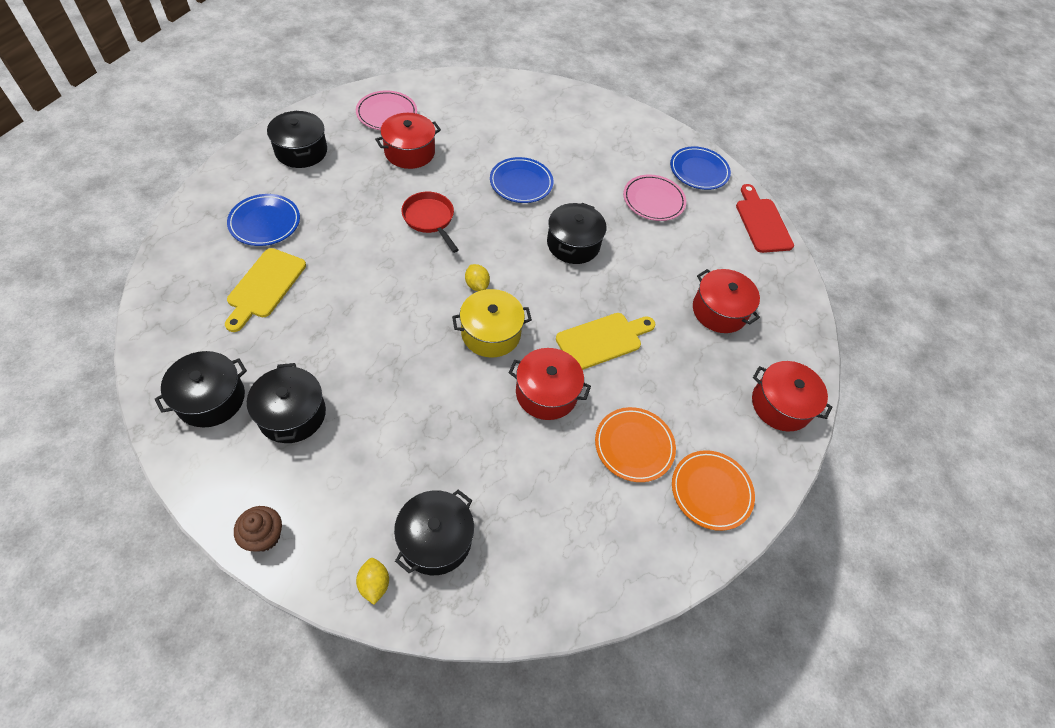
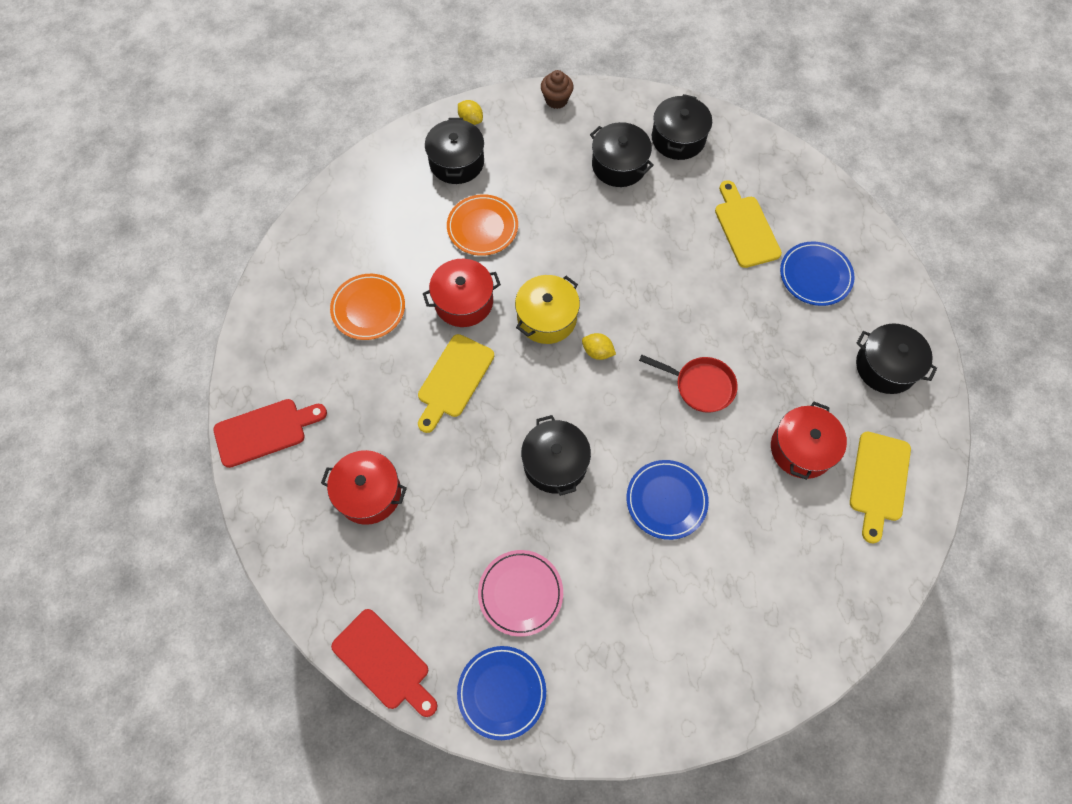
camera: 150 degrees right, 10 degrees up
(387, 114) = (879, 481): pink plate -> yellow cutting board
(711, 491) = (290, 315): orange plate -> orange plate (482, 227)
(781, 405) = (265, 431): red pot -> red cutting board

